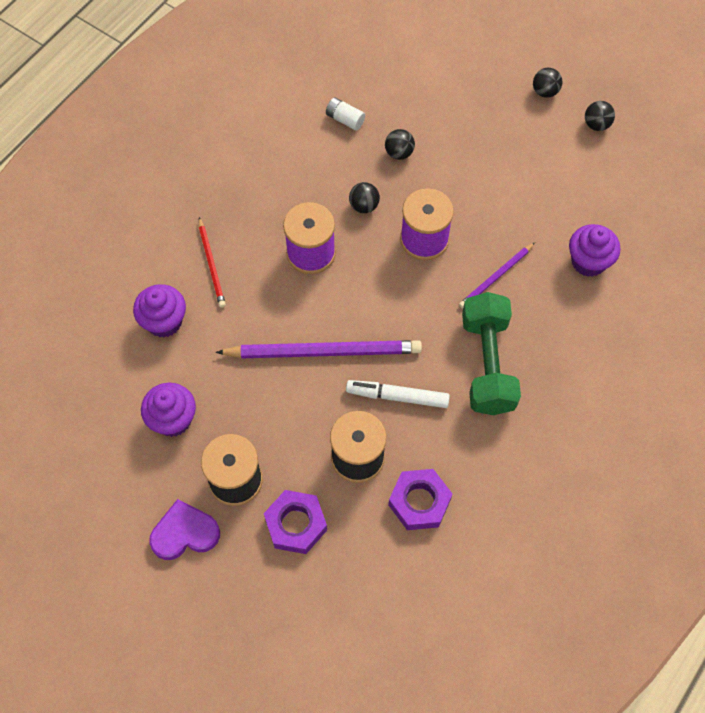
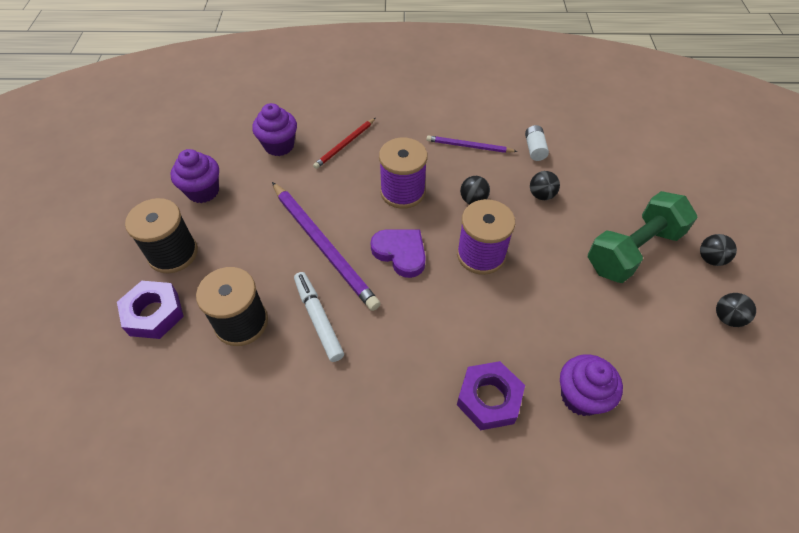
camera: 55 degrees right, 10 degrees down
(185, 533) = (110, 248): purple heart -> purple heart (400, 253)
(419, 502) = (224, 395): purple nut -> purple nut (489, 399)
(487, 364) = (401, 371): green dumbbell -> green dumbbell (633, 250)
(496, 277) = (493, 327): purple pencil -> purple pencil (469, 146)

